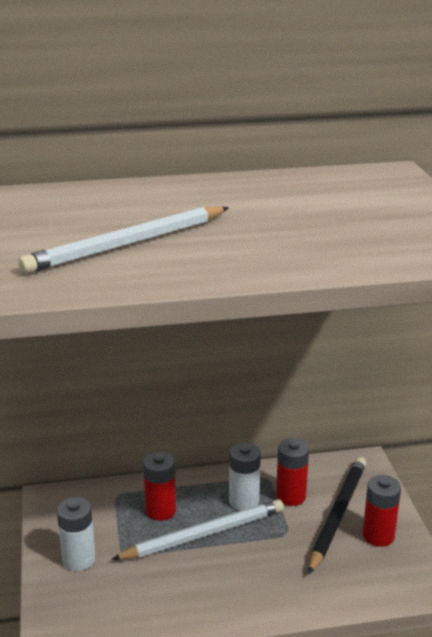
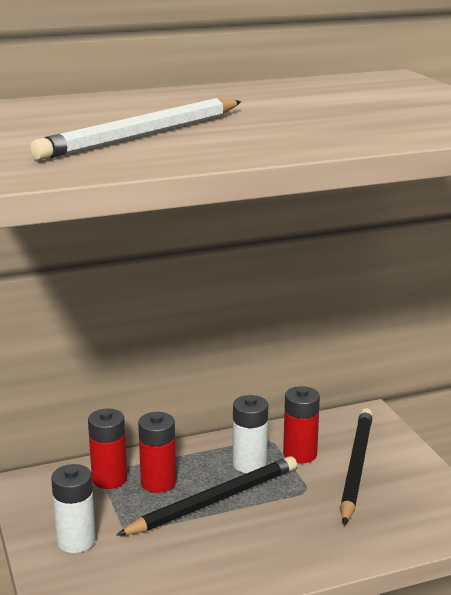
camera: 10 degrees left, 5 degrees down
(203, 534) = (214, 501): white pencil -> black pencil
(378, 536) = (406, 482): red battery -> red battery (109, 479)

